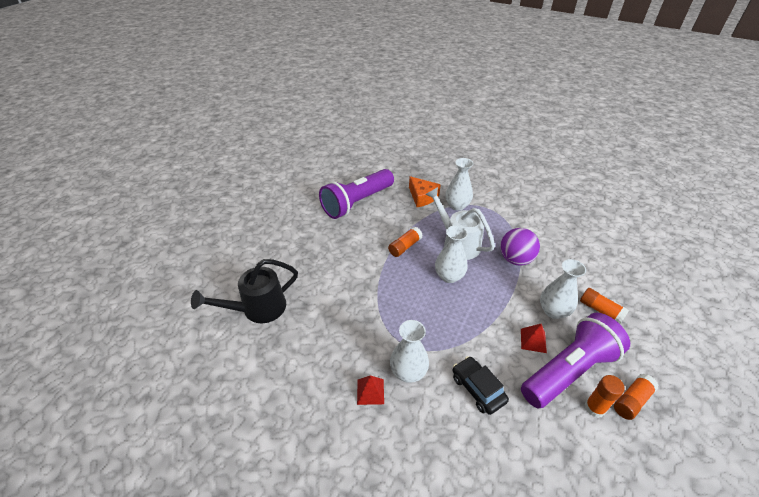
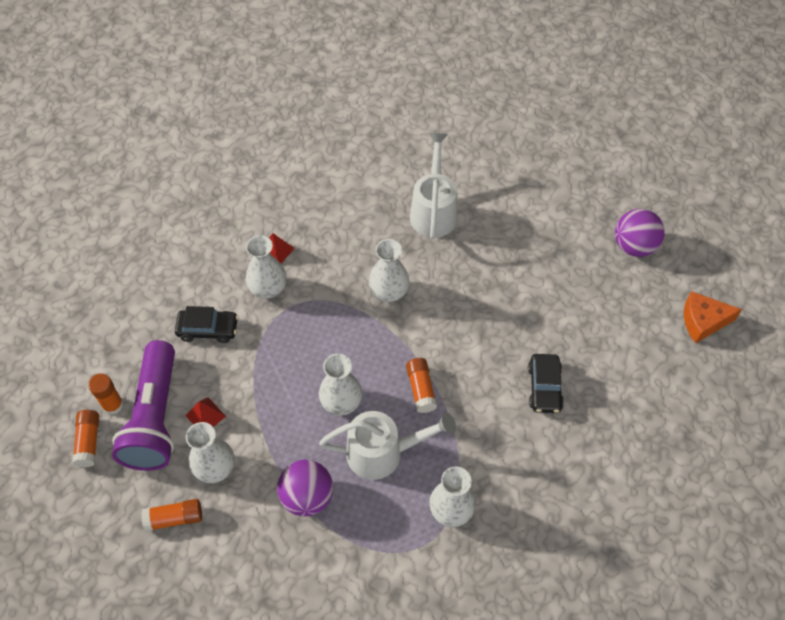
camera: 125 degrees right, 15 degrees up
(229, 205) = (634, 246): none -> purple ball
(257, 309) = (434, 210): black watering can -> white watering can
(350, 296) = (389, 292): none -> white vase
(357, 202) = (544, 387): purple flashlight -> black car
(422, 197) = (501, 478): orange cheese -> orange cheese (703, 321)

